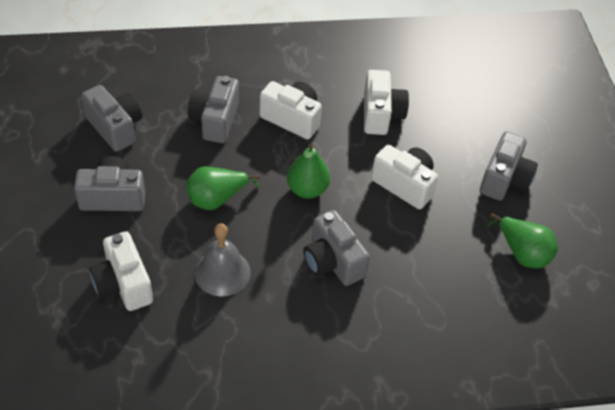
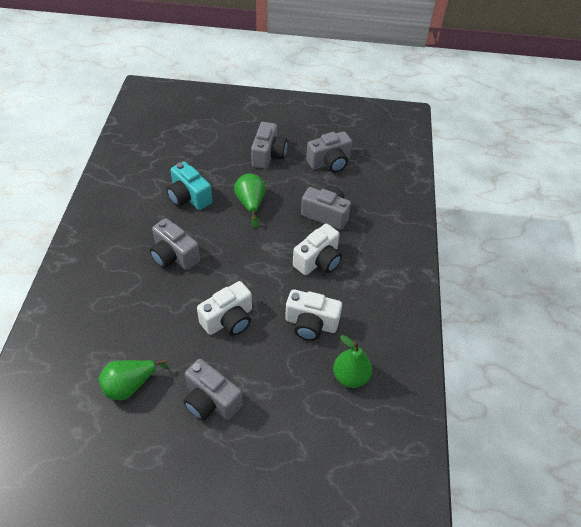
camera: 105 degrees right, 0 degrees up
(123, 284) = (198, 152): white camera -> none
(222, 272) = (189, 197): grey bell -> turquoise camera
(307, 189) = (243, 255): green pear -> green pear (350, 376)
(332, 261) = (174, 256): grey camera -> grey camera turned 120 degrees counterclockwise

